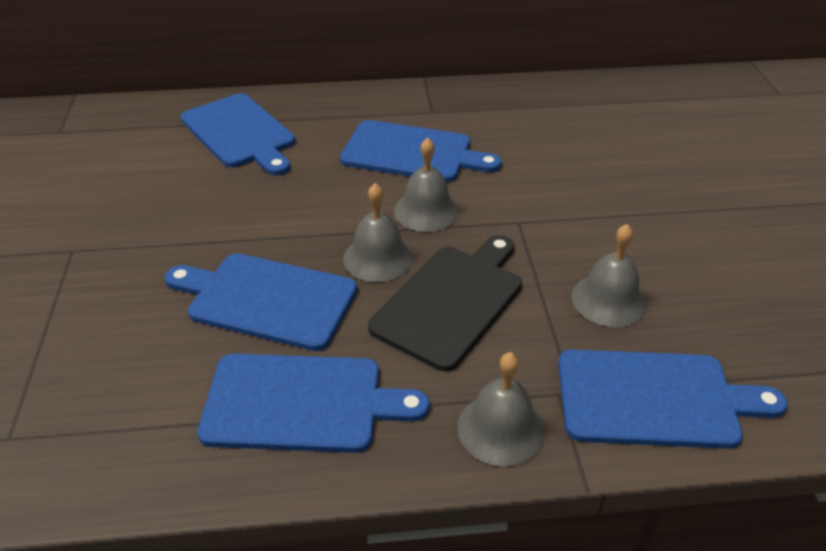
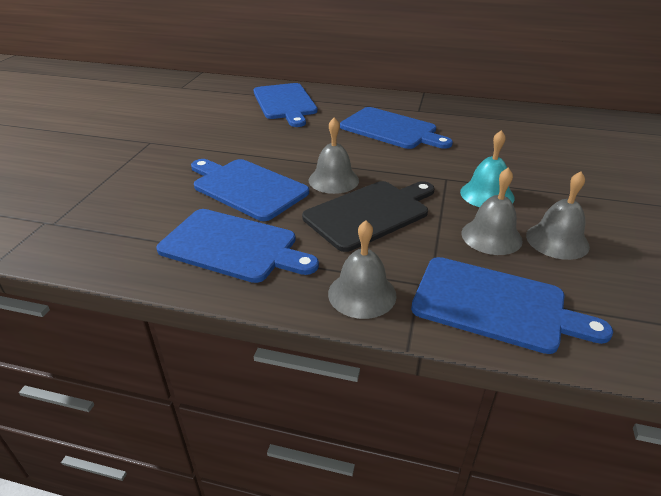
camera: 20 degrees right, 5 degrees down
(426, 211) = (382, 161): grey bell -> grey bell (557, 240)
(577, 236) = (487, 194): none -> turquoise bell

